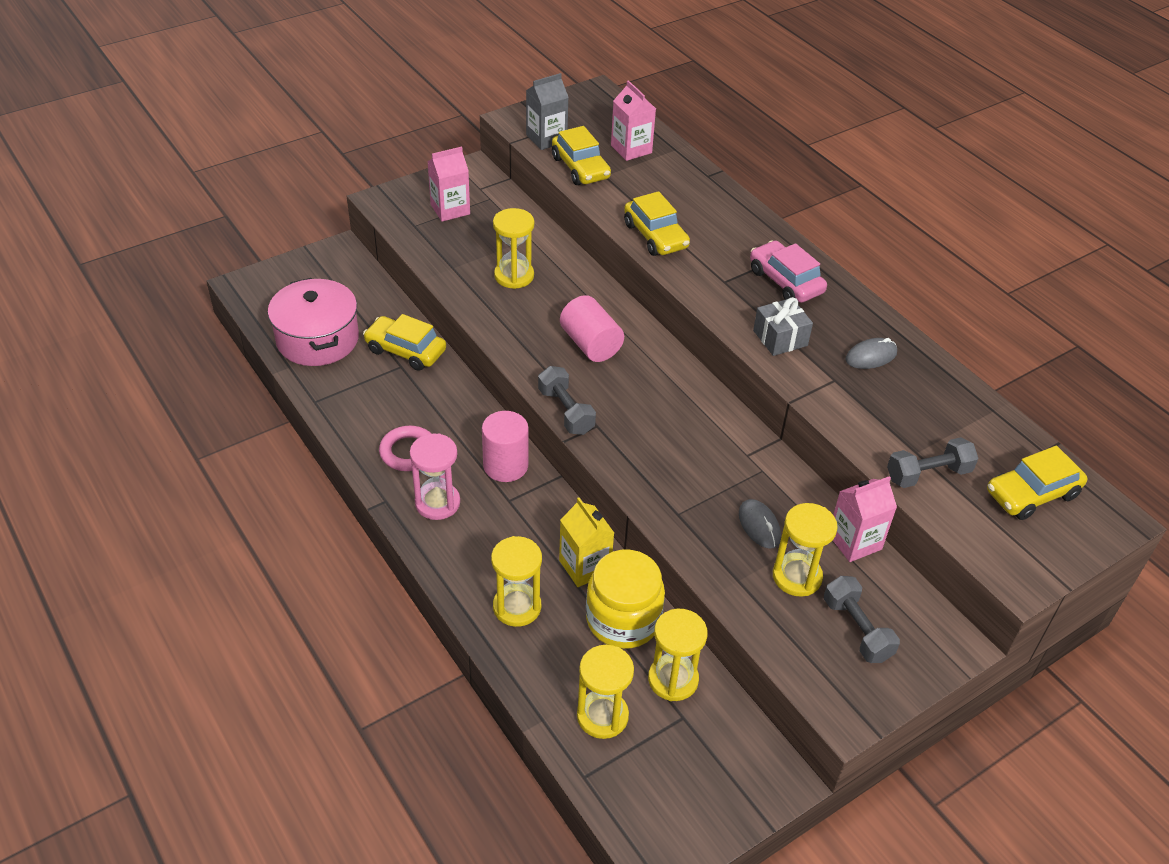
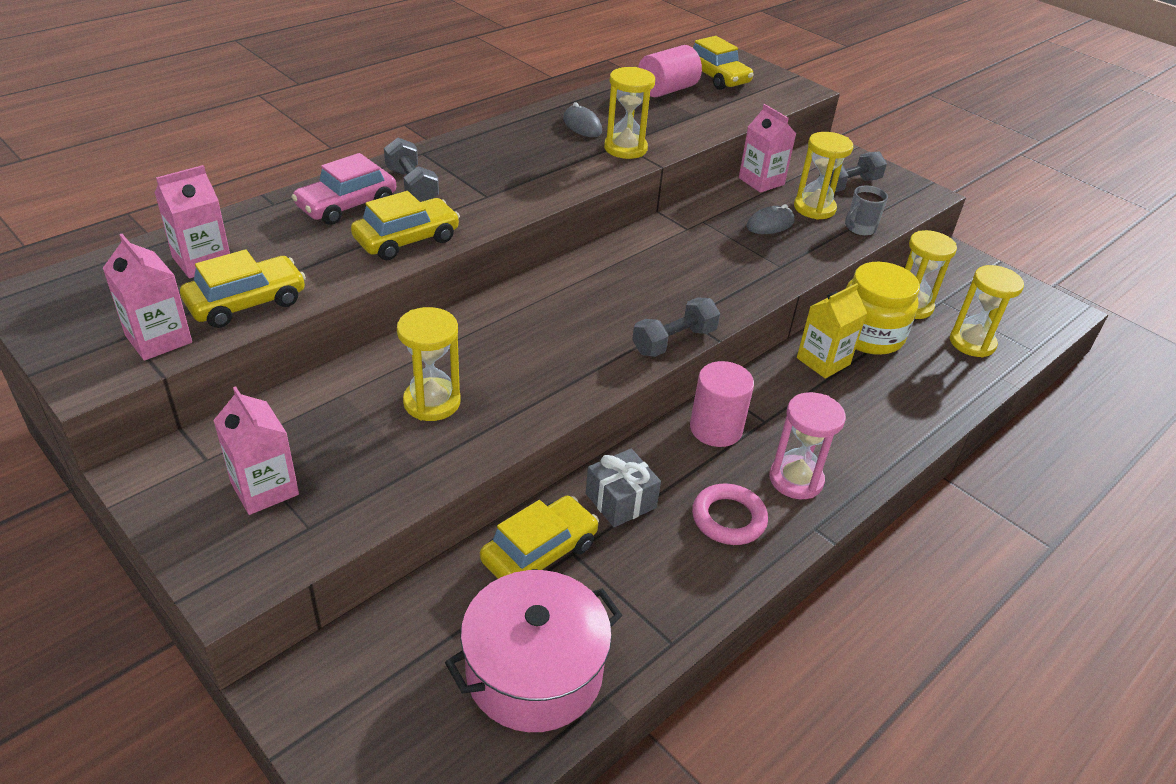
camera: 100 degrees left, 5 degrees down
(405, 351) = (539, 552): yellow car -> yellow car turned 150 degrees counterclockwise
(517, 607) = (896, 403): yellow hourglass -> yellow hourglass (625, 148)
(546, 138) = (158, 339): grey carton -> pink carton
(591, 344) = (556, 328): pink cylinder -> pink cylinder (667, 90)
(753, 608) = (860, 229): none -> grey mug
(780, 338) = (571, 167): grey gift -> grey gift (620, 500)
(785, 281) = (479, 161): pink car -> pink car (347, 205)
(928, 474) = (718, 112): grey dumbbell -> grey dumbbell (412, 186)

